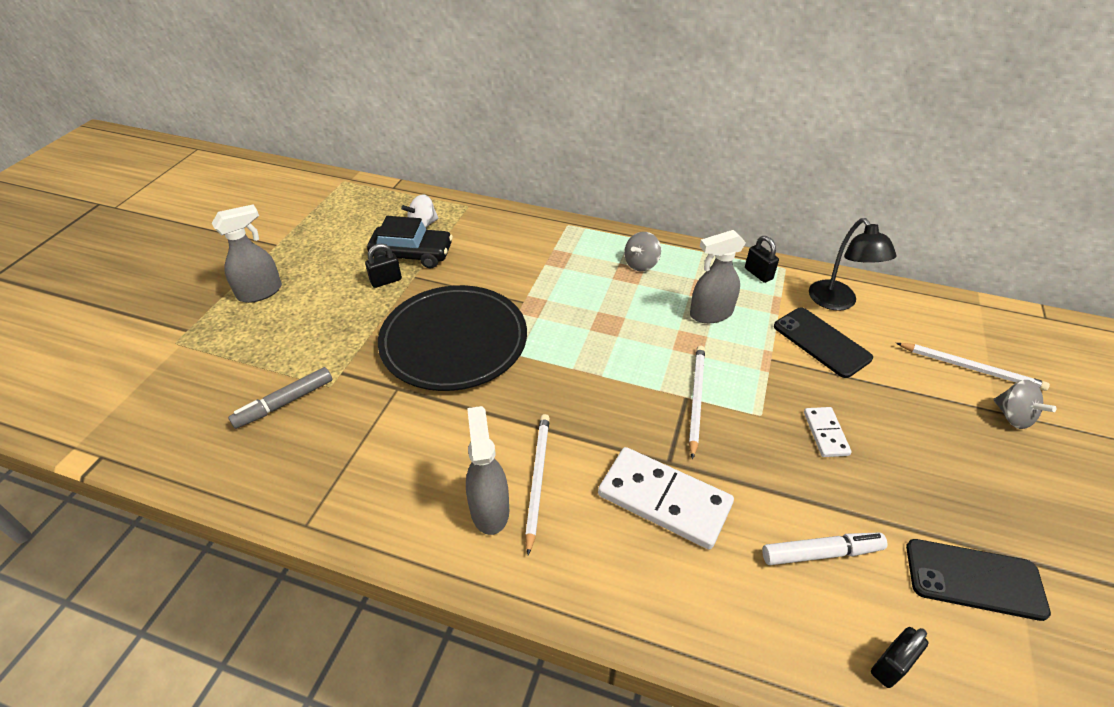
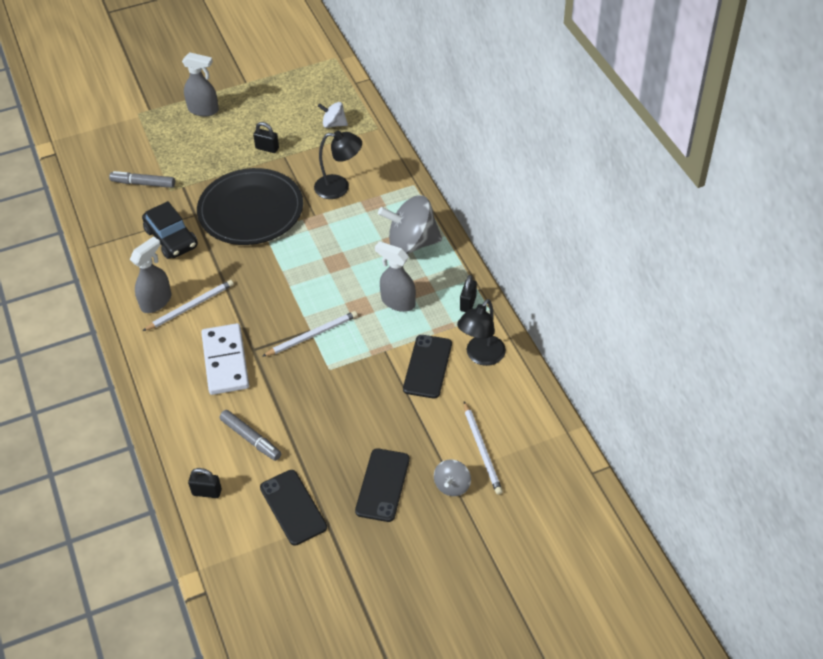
camera: 50 degrees right, 5 degrees up
(412, 254) = (301, 141): black car -> black car (171, 238)
(509, 266) = (339, 187): none -> black lamp
(641, 264) = (411, 243): grey spinning top -> grey spinning top, size x1.93
(821, 553) = (251, 439): white marker -> grey marker
(825, 433) = (343, 404): white domino -> none
(981, 471) = (383, 485): none -> black phone

